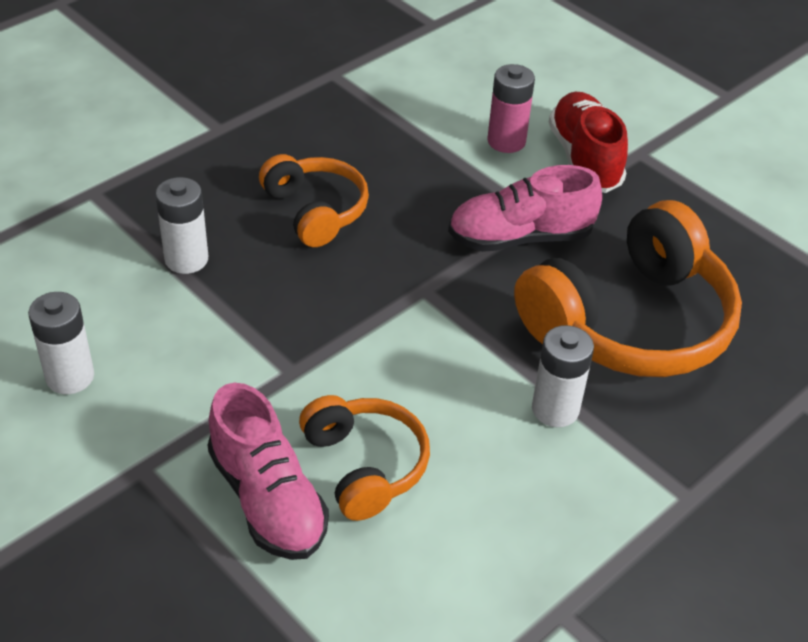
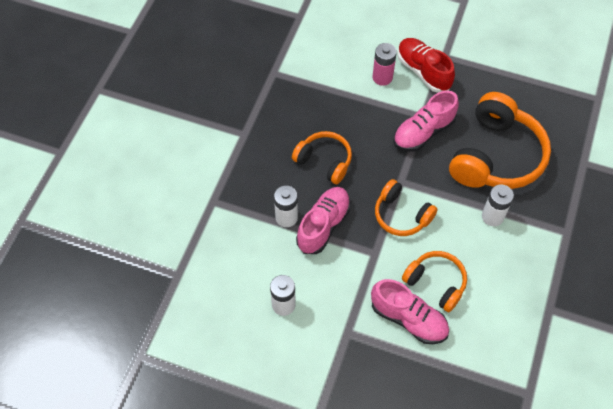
camera: 25 degrees left, 15 degrees up
(237, 295) = (323, 225): none -> pink shoe
(385, 337) = (401, 215): none -> orange headphones

